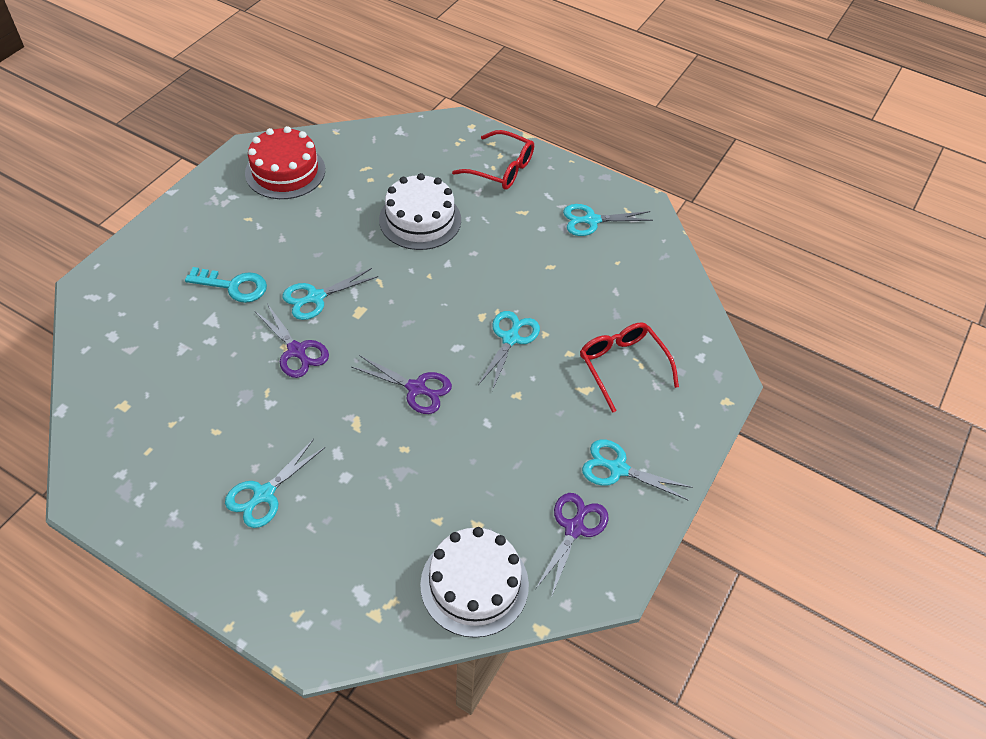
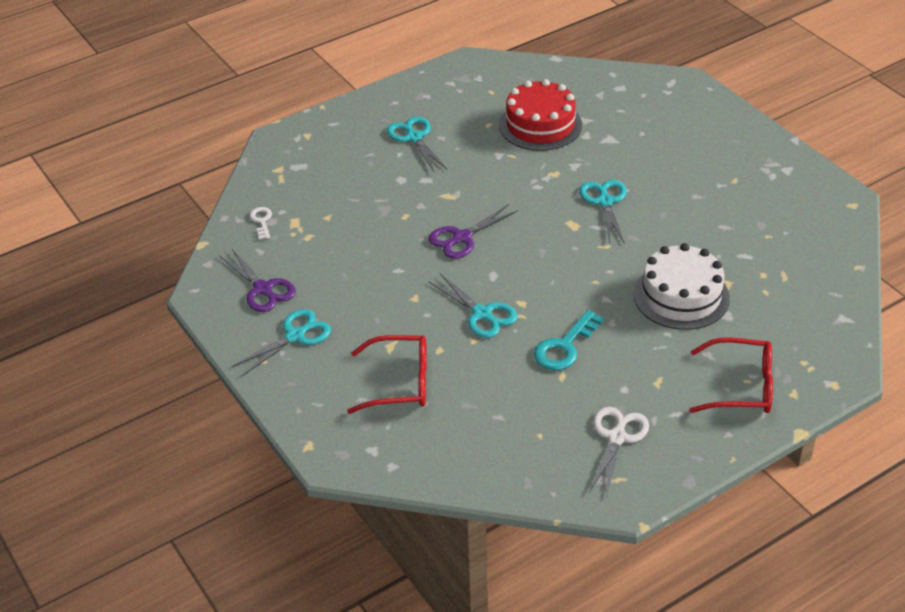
camera: 120 degrees right, 10 degrees down
(233, 286) = (645, 157): turquoise key -> turquoise key (565, 346)
(285, 171) = (799, 216): red cake -> red cake (540, 125)
(296, 351) = (547, 179): purple scissors -> none
(474, 584) = (262, 221): white cake -> white key
(501, 169) = (741, 387): red glasses -> red glasses turned 135 degrees counterclockwise
(592, 220) = (617, 438): turquoise scissors -> white scissors

